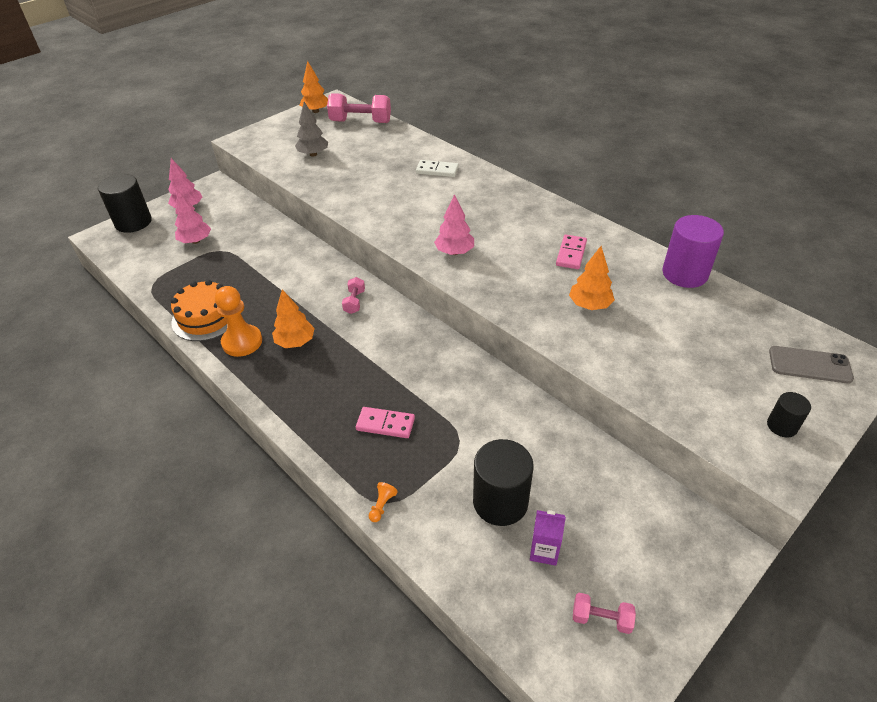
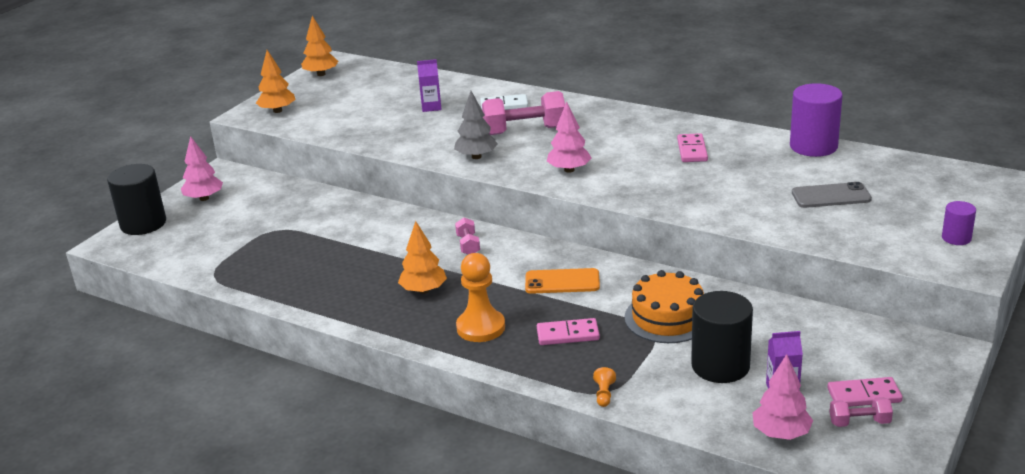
camera: 15 degrees left, 15 degrees down
(195, 241) = (238, 227): pink tree -> pink tree (781, 434)
(206, 317) = (302, 290): orange cake -> orange cake (667, 318)
(242, 342) = (361, 302): orange pawn -> orange pawn (481, 327)
(313, 154) = (348, 114): grey tree -> grey tree (476, 157)
(360, 122) = (384, 76): pink dumbbell -> pink dumbbell (525, 131)
(379, 160) = (431, 107): none -> purple carton
(410, 362) = (562, 282): none -> orange phone
(589, 305) = (734, 186): orange tree -> orange tree (277, 111)
(620, 583) = (864, 395): none -> pink domino
(782, 426) = (956, 238): black cylinder -> purple cylinder
(809, 365) = (961, 192): grey phone -> grey phone (831, 196)

